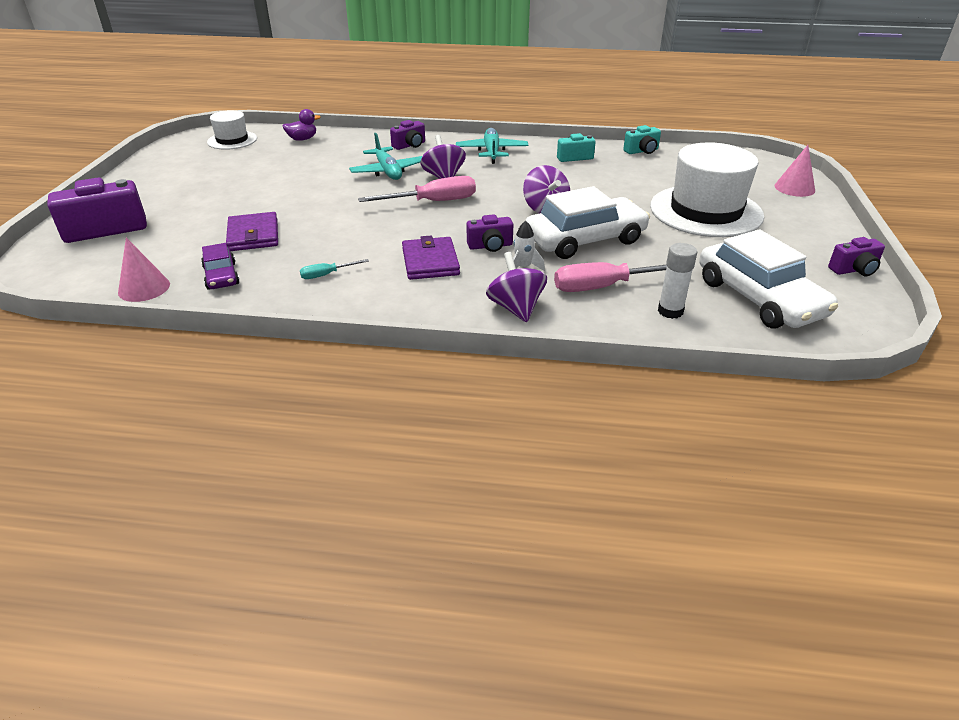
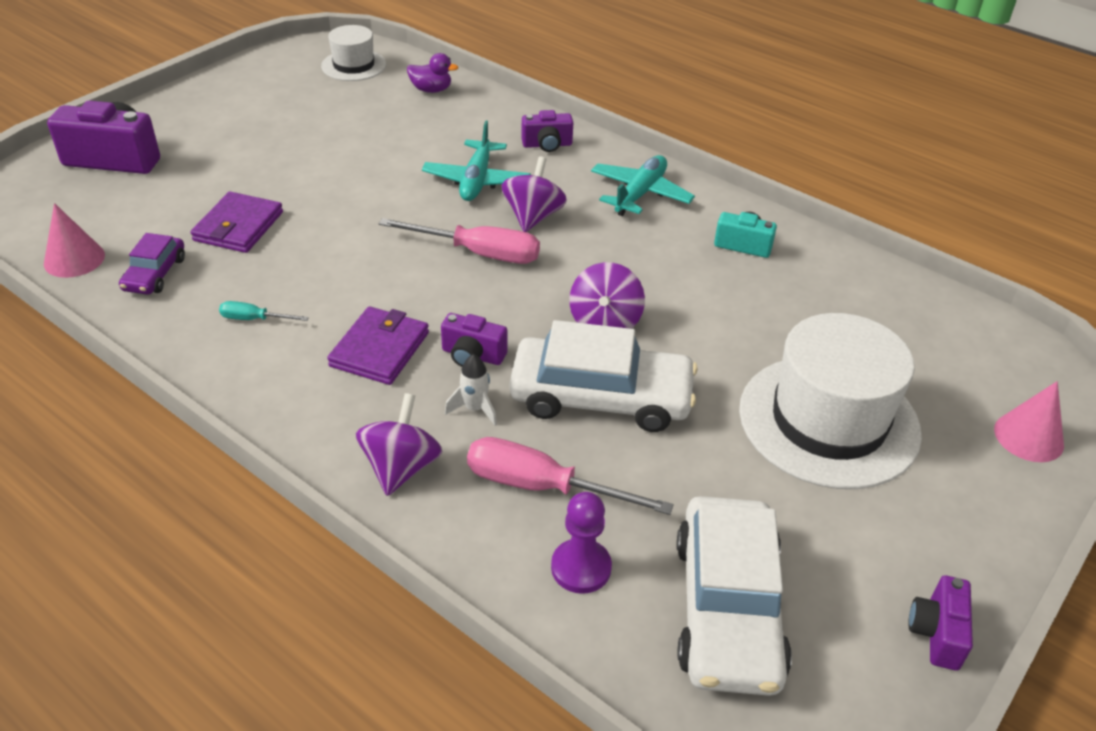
camera: 30 degrees right, 5 degrees up
(642, 151) = (859, 270): turquoise camera -> none
(670, 311) = (581, 568): white glue stick -> purple pawn
(854, 270) = (937, 633): purple camera -> purple camera turned 90 degrees clockwise

